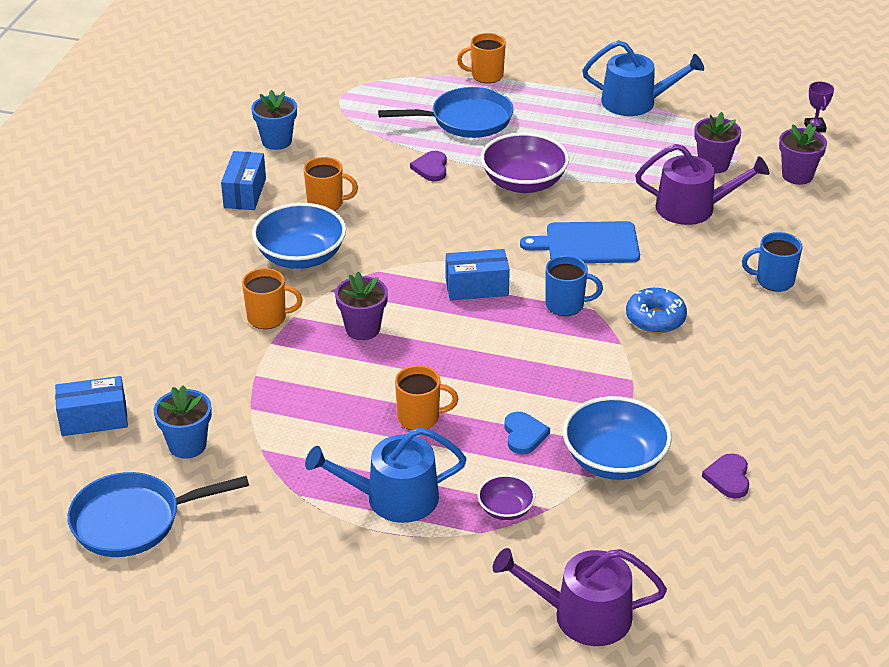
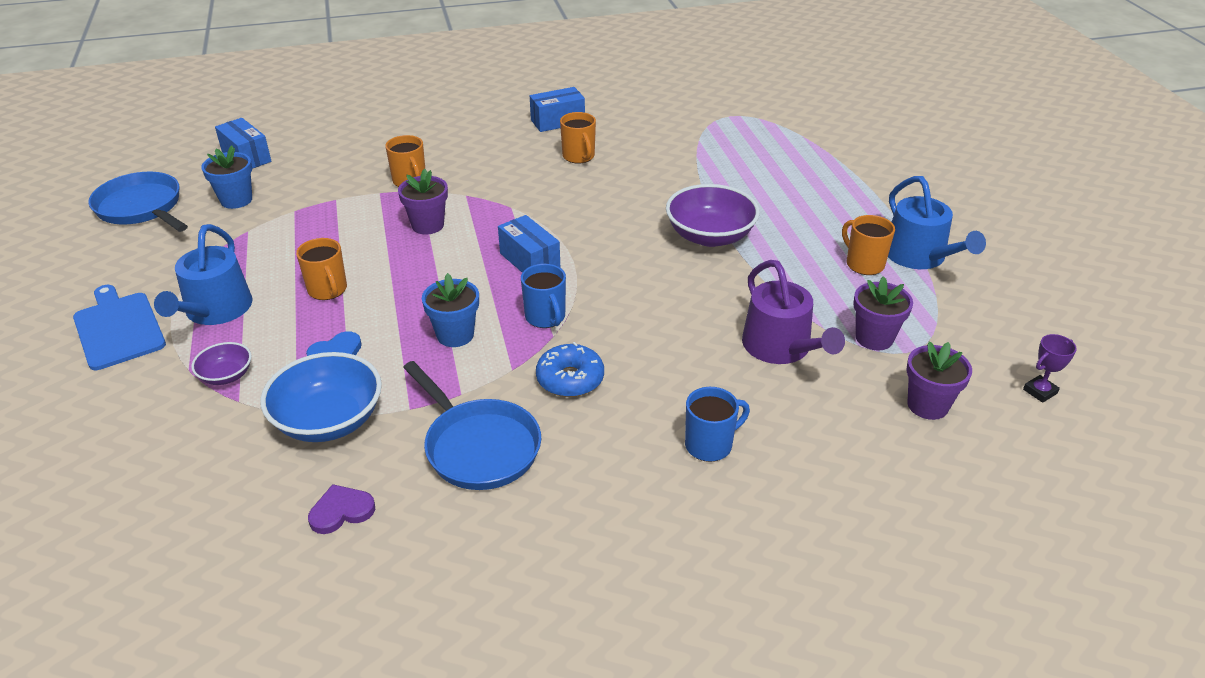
camera: 60 degrees right, 0 degrees up
(276, 141) = (638, 111): blue flower pot -> blue flower pot (455, 335)
(301, 256) = (499, 169): blue bowl -> none
(393, 498) = (215, 310): blue watering can -> blue watering can turned 135 degrees counterclockwise
(431, 168) = (679, 185): purple heart -> none
(466, 120) = (769, 178): blue pan -> blue pan (478, 447)
(486, 75) = (850, 166): orange mug -> orange mug (864, 264)
(582, 615) = (92, 470): purple watering can -> none
(587, 244) = (653, 300): blue cutting board -> blue cutting board (118, 328)
(773, 280) = (710, 445): blue mug -> blue mug turned 90 degrees clockwise

